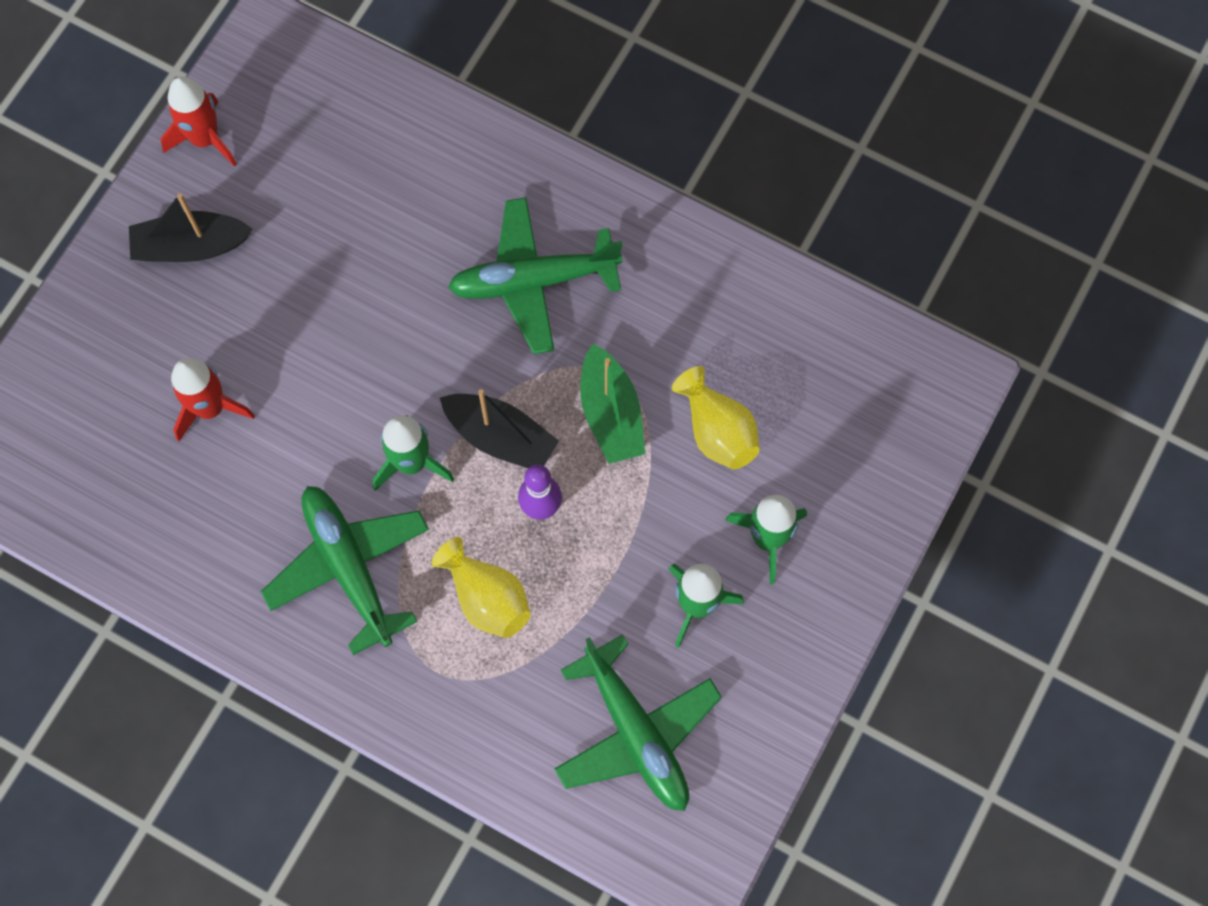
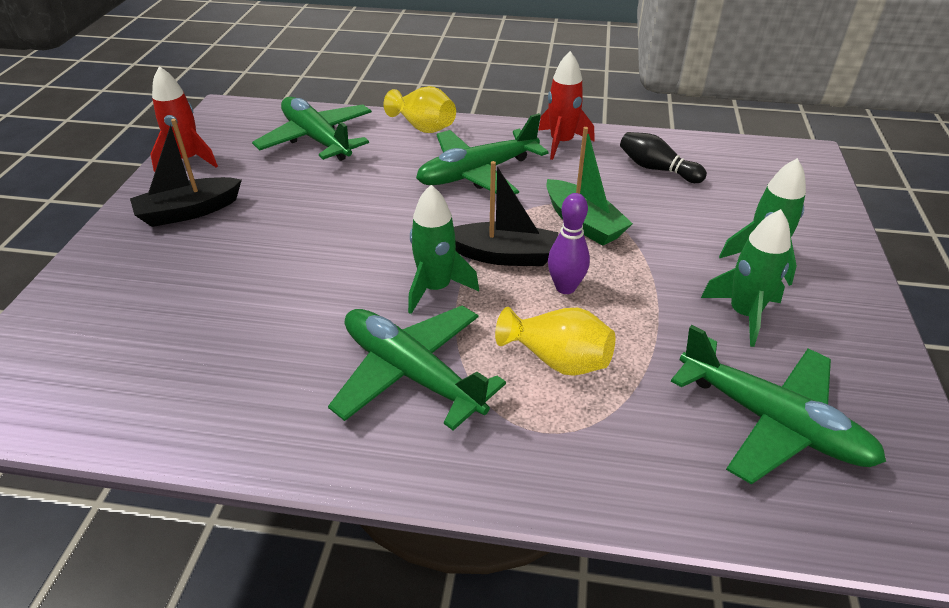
camera: 20 degrees left, 30 degrees down
(210, 408) = (231, 298): red rocket -> red rocket (561, 143)
(366, 142) = (317, 139): none -> green plane
(717, 431) = (670, 213): yellow vase -> yellow vase (423, 127)
(751, 344) = (657, 169): none -> black bowling pin

